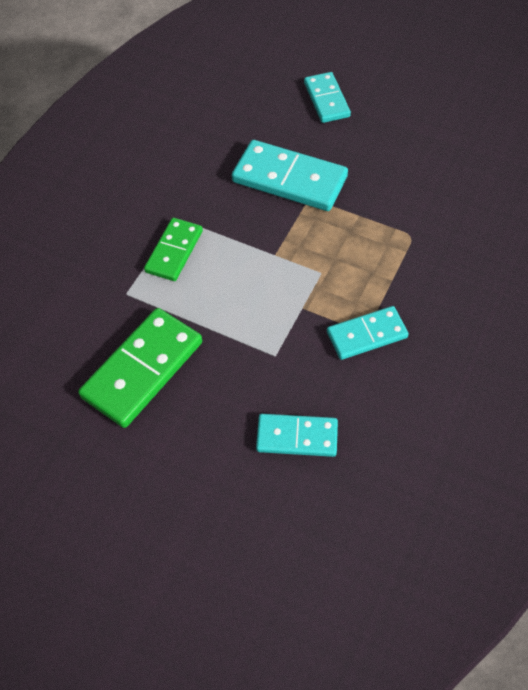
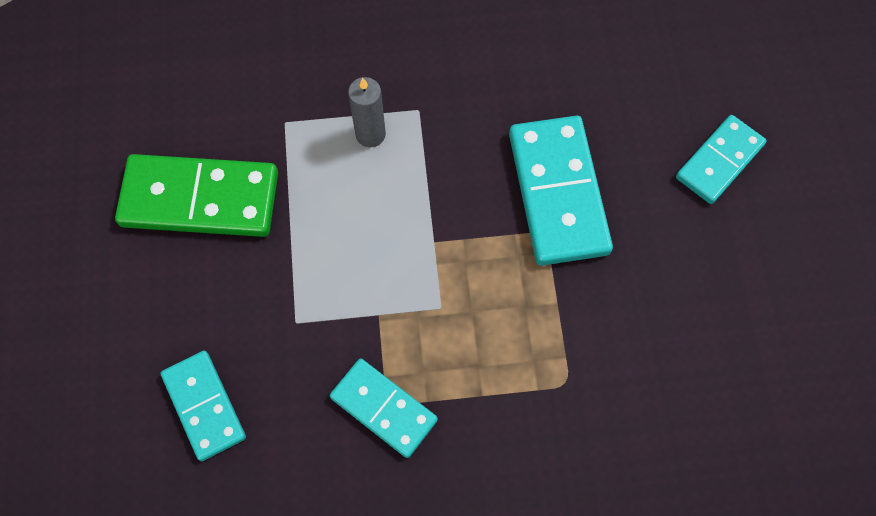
camera: 55 degrees right, 10 degrees up
(174, 251) = (370, 134): green domino -> grey candle

